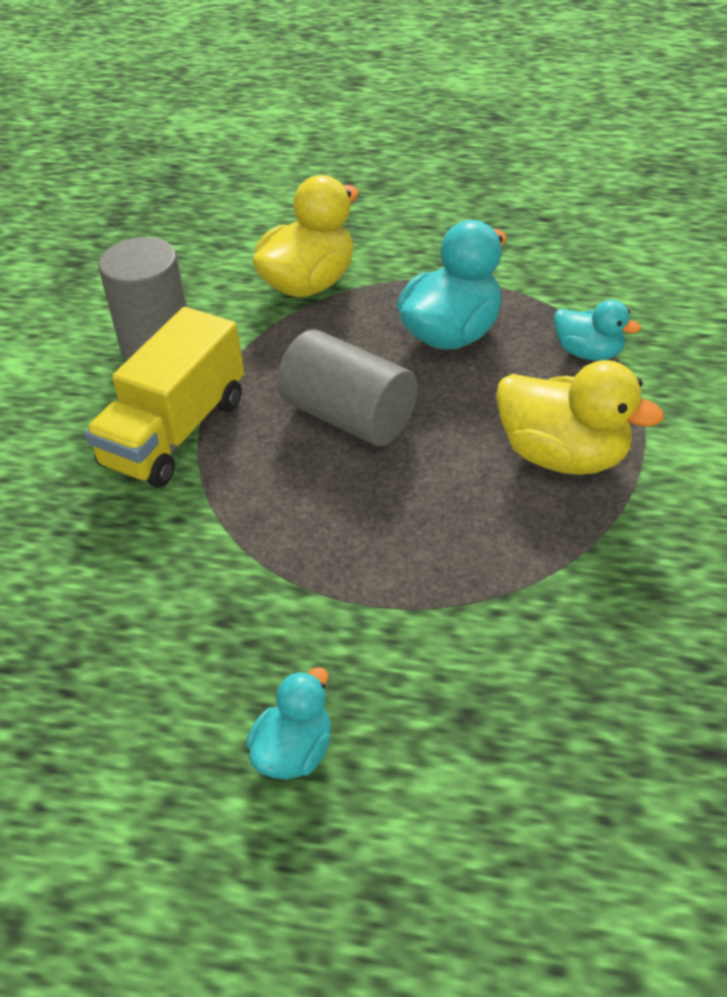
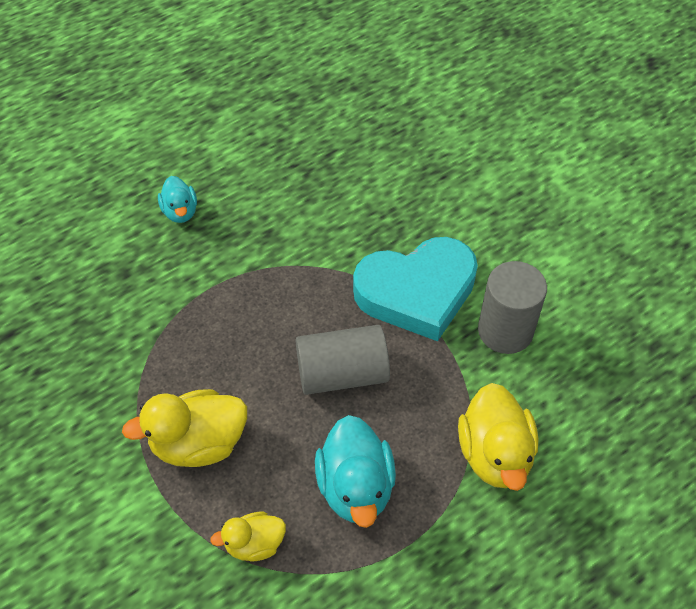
camera: 130 degrees right, 10 degrees up
(175, 432) = (417, 292): yellow truck -> turquoise heart
(589, 353) = (254, 544): turquoise duck -> yellow duck

